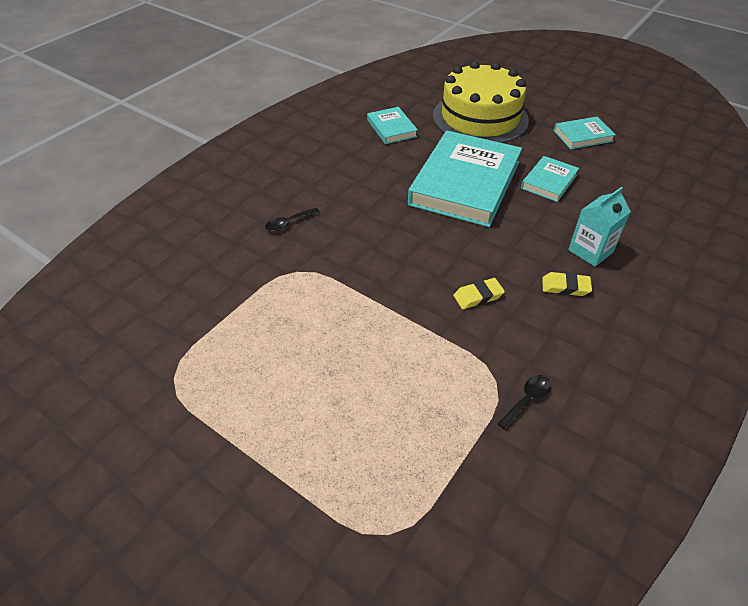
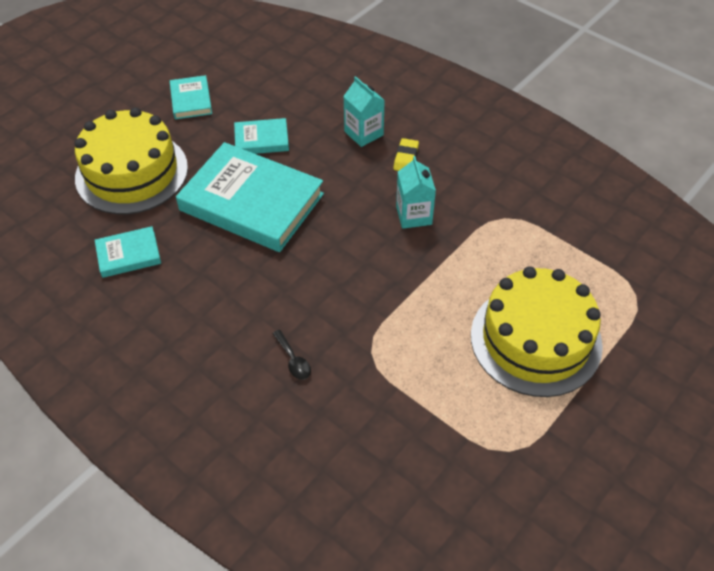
camera: 85 degrees left, 5 degrees up
(311, 407) = (535, 339): none -> yellow cake
(478, 296) = (414, 215): yellow eraser -> turquoise carton
(527, 400) = (521, 203): black spoon -> none
(549, 181) = (261, 140): turquoise book -> turquoise book turned 45 degrees counterclockwise

